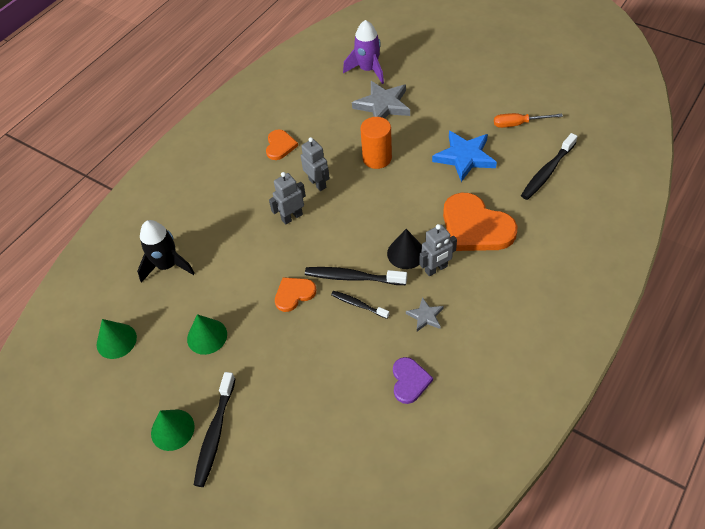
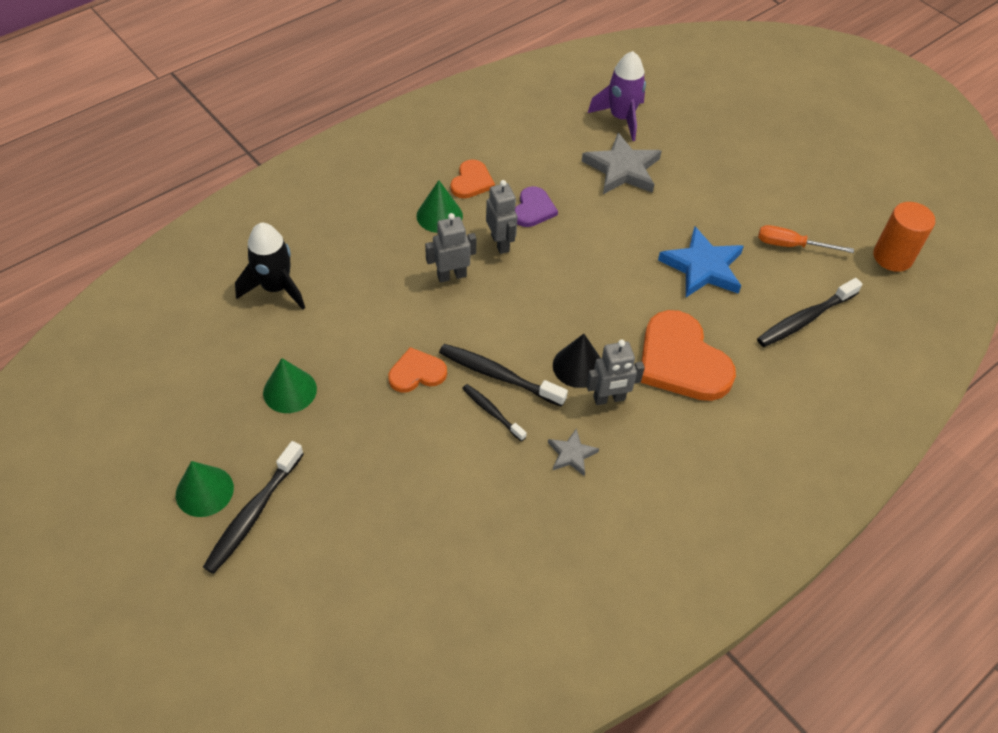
camera: 10 degrees right, 0 degrees up
(116, 341) = (179, 360): green cone -> green cone (439, 215)
(377, 158) = (588, 234): orange cylinder -> orange cylinder (892, 257)
(409, 381) = (519, 529): purple heart -> purple heart (533, 209)

